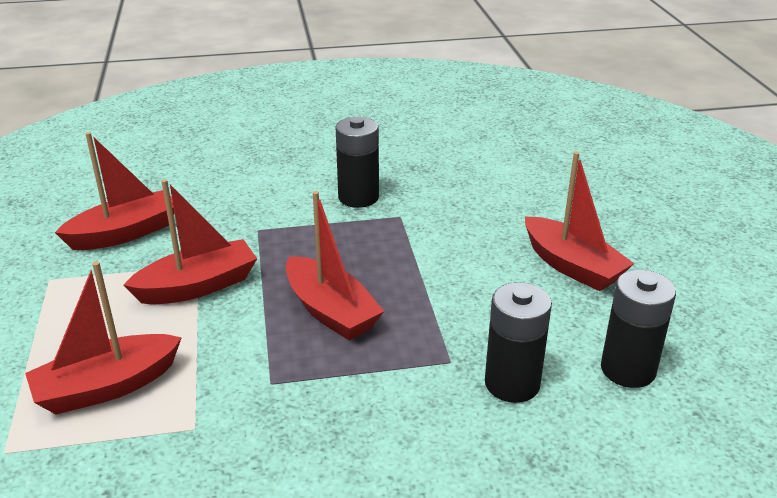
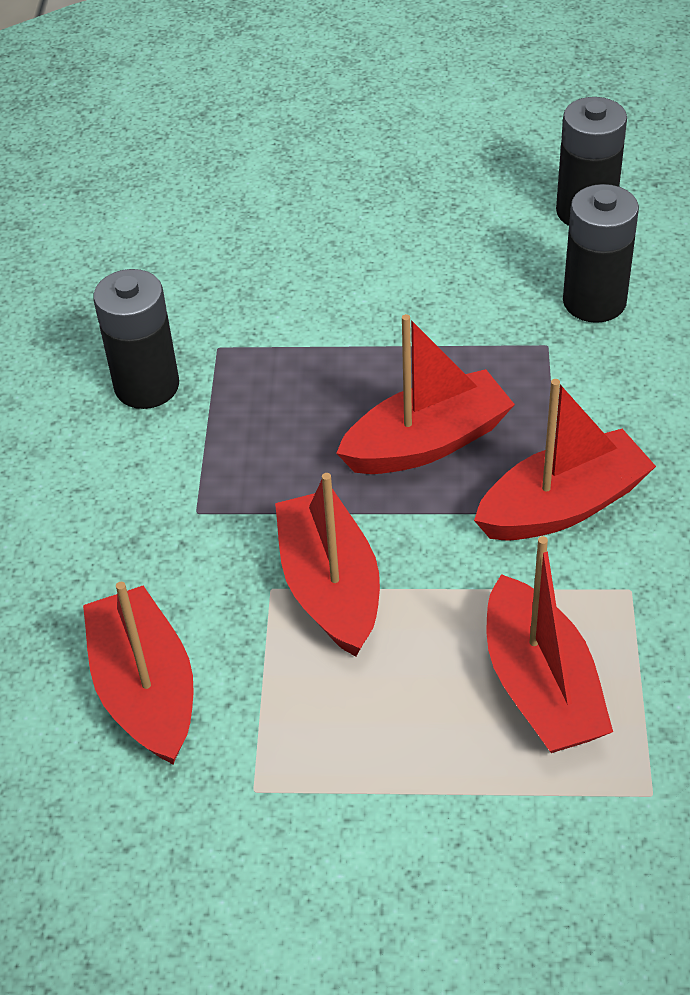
camera: 75 degrees left, 15 degrees up
(572, 266) = (389, 209): red boat -> red boat (563, 506)

